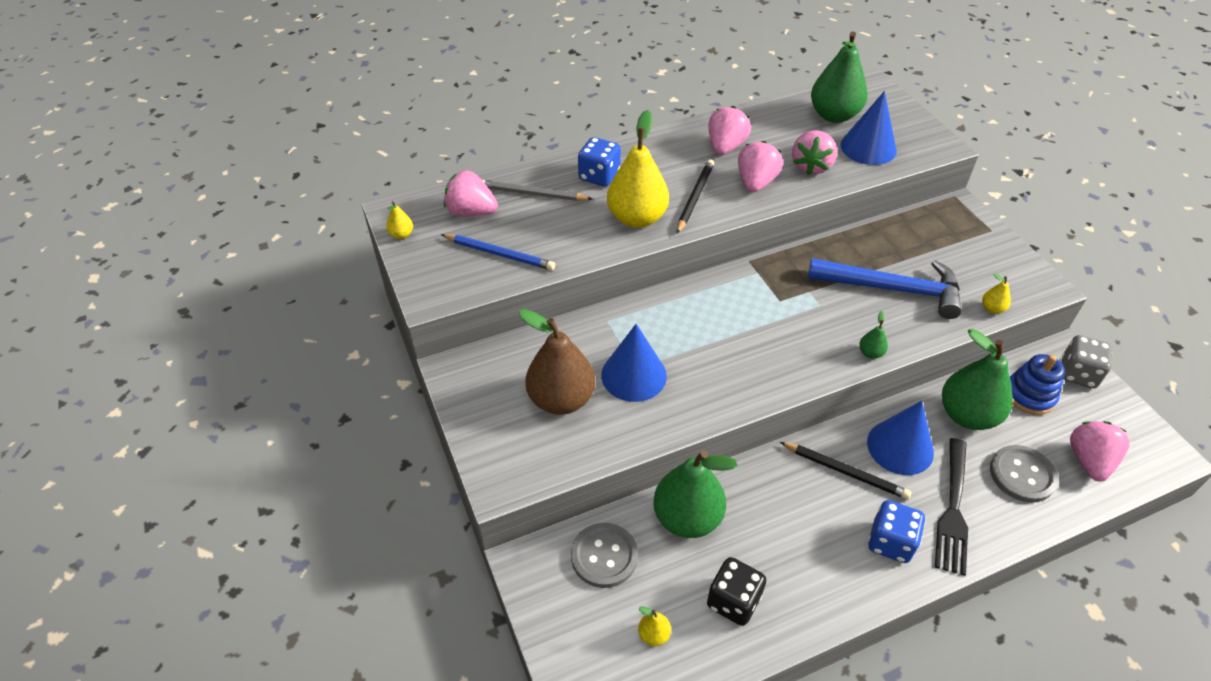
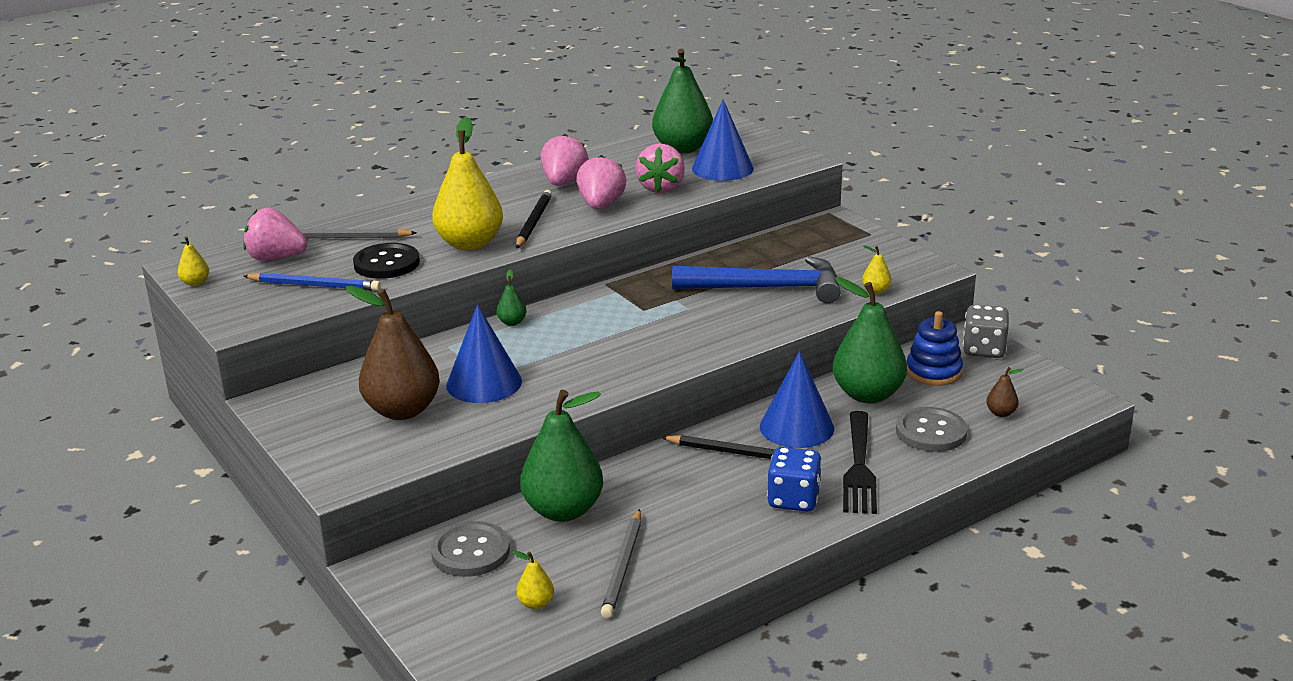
camera: 10 degrees left, 20 degrees down
(563, 234) = (386, 263): none -> black button
(599, 176) = (422, 217): blue dice -> none
(733, 601) = (623, 566): black dice -> grey pencil
(870, 353) = (747, 337): green pear -> green pear (512, 322)
(1089, 461) = (1001, 413): pink strawberry -> brown pear

